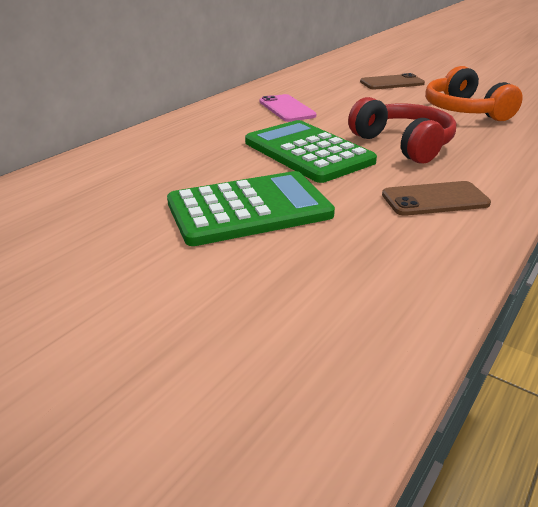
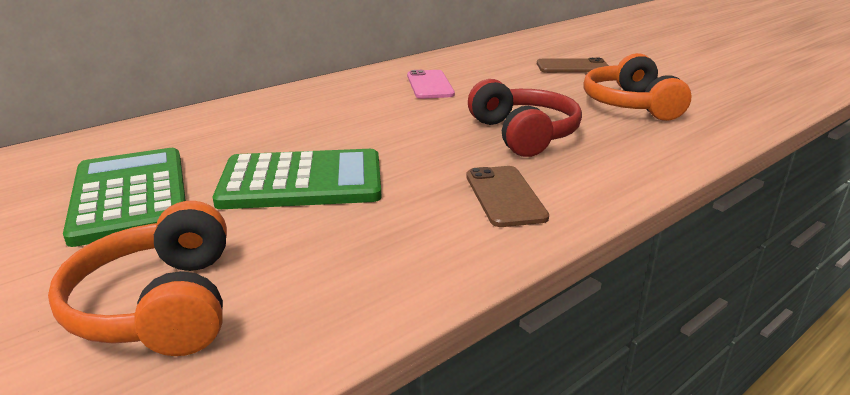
camera: 15 degrees right, 5 degrees down
(218, 348) = (160, 305): none -> orange headphones
(307, 152) = (411, 132): green calculator -> green calculator (130, 196)
(435, 199) = (505, 196): brown phone -> brown phone turned 75 degrees clockwise

